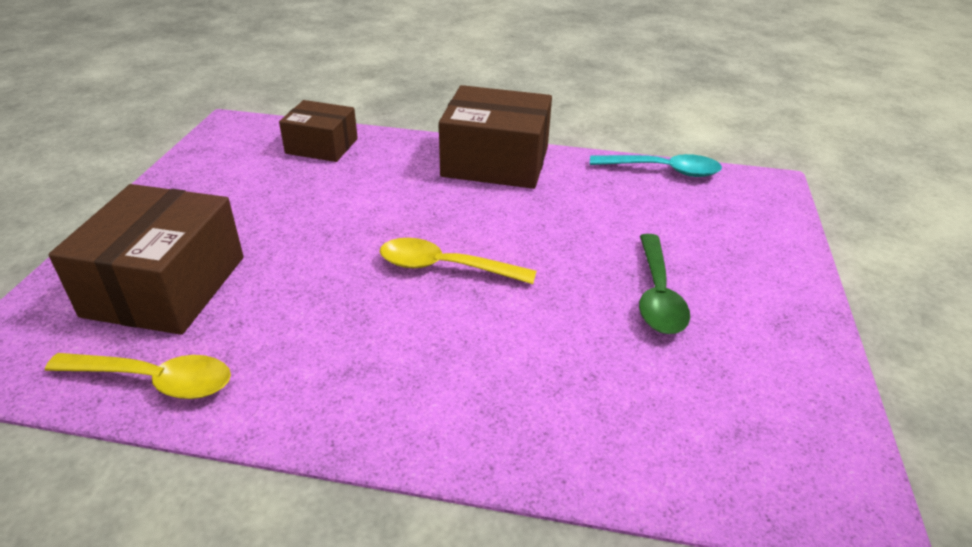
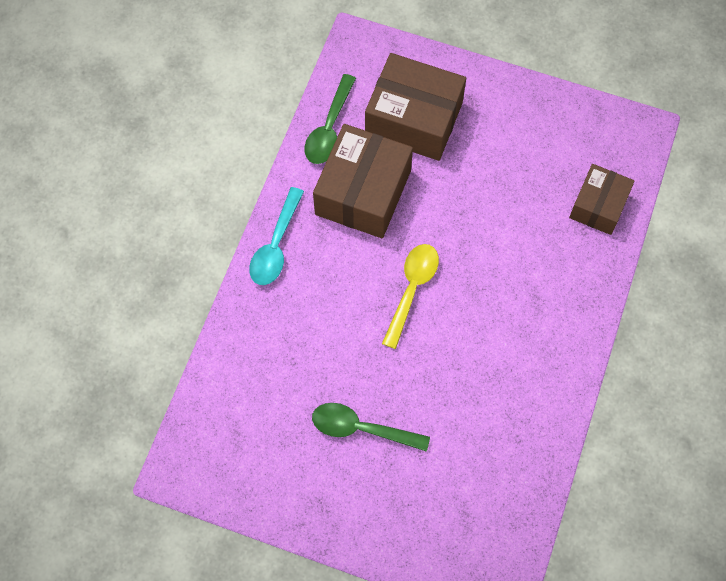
camera: 100 degrees right, 30 degrees up
(154, 380) = (329, 128): yellow spoon -> green spoon
(495, 162) = (561, 348): brown box -> brown box (363, 192)
(663, 170) = (534, 495): turquoise spoon -> turquoise spoon (276, 245)

